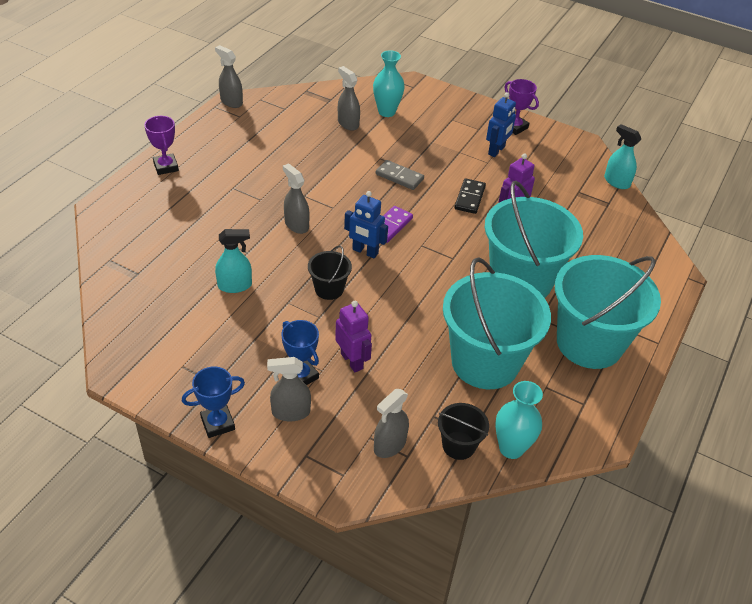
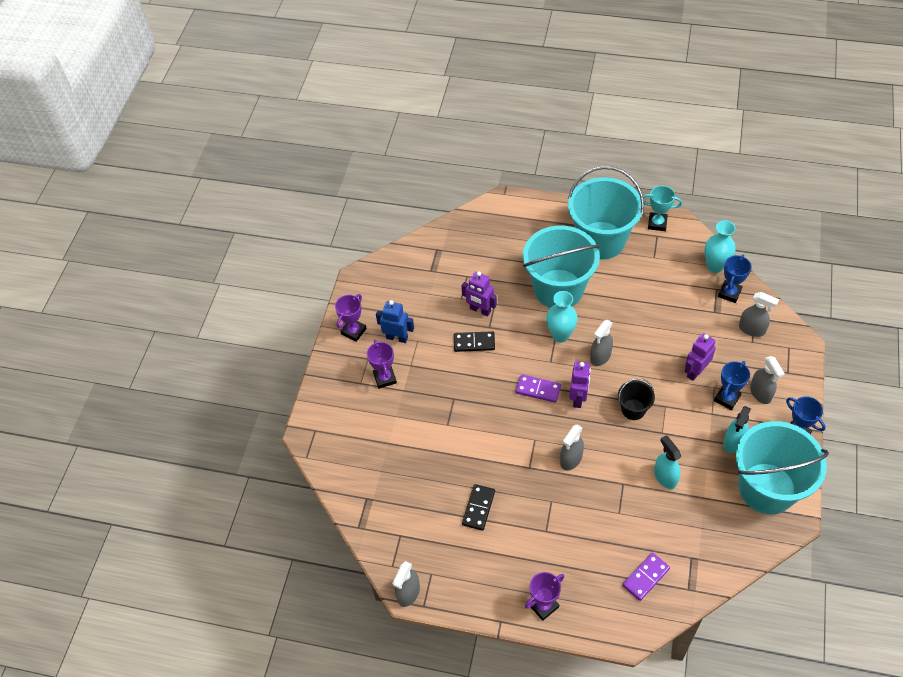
camera: 100 degrees left, 10 degrees up
(143, 235) = (645, 577): none -> purple domino
(282, 155) = (478, 508): none -> black domino
(348, 123) = (403, 468): grey spray bottle -> grey spray bottle (600, 356)
(365, 252) = (578, 398): blue robot -> purple robot
(386, 112) = (369, 441): turquoise vase -> turquoise vase (560, 335)
(399, 177) = (468, 401): grey domino -> none
(451, 134) = (385, 378): none -> purple trophy
(458, 445) = (729, 293): black bucket -> blue trophy
(485, 362) = (651, 294): turquoise bucket -> turquoise bucket (767, 488)
(606, 412) = (657, 223): none -> turquoise trophy
(616, 182) = (406, 248): turquoise spray bottle -> turquoise spray bottle (733, 442)

